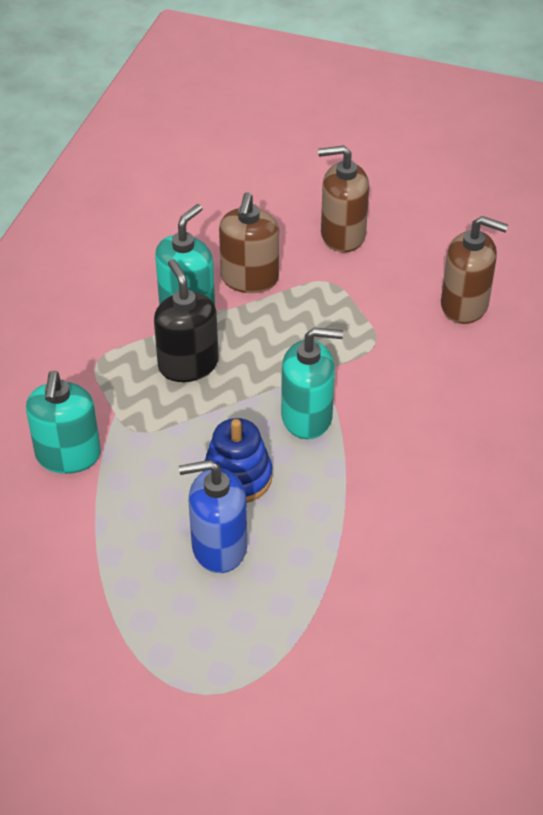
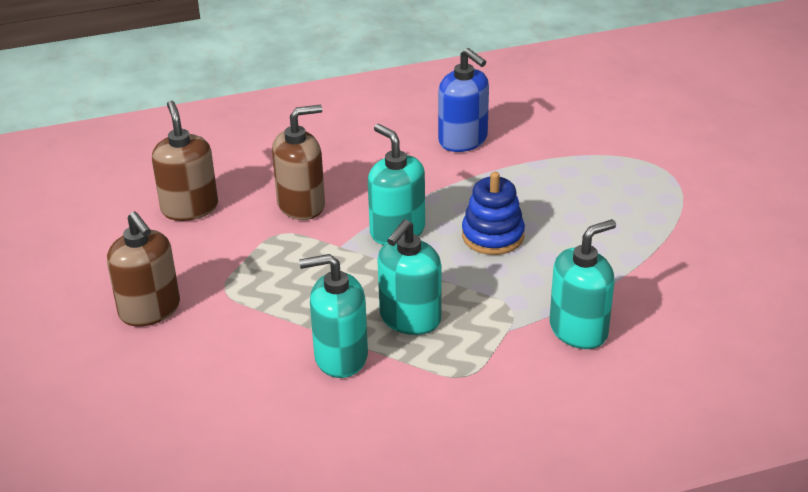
camera: 125 degrees left, 10 degrees down
(188, 364) = (410, 318): black soap dispenser -> turquoise soap dispenser
(219, 547) = (560, 215): blue soap dispenser -> blue soap dispenser (463, 140)
(249, 279) = (265, 337): brown soap dispenser -> brown soap dispenser (301, 205)

